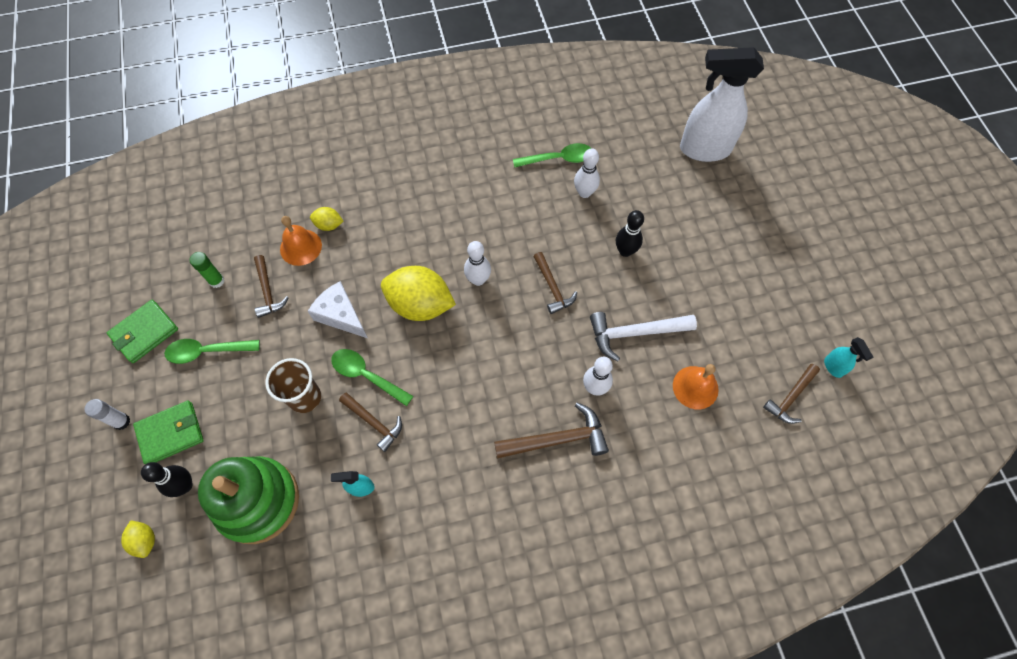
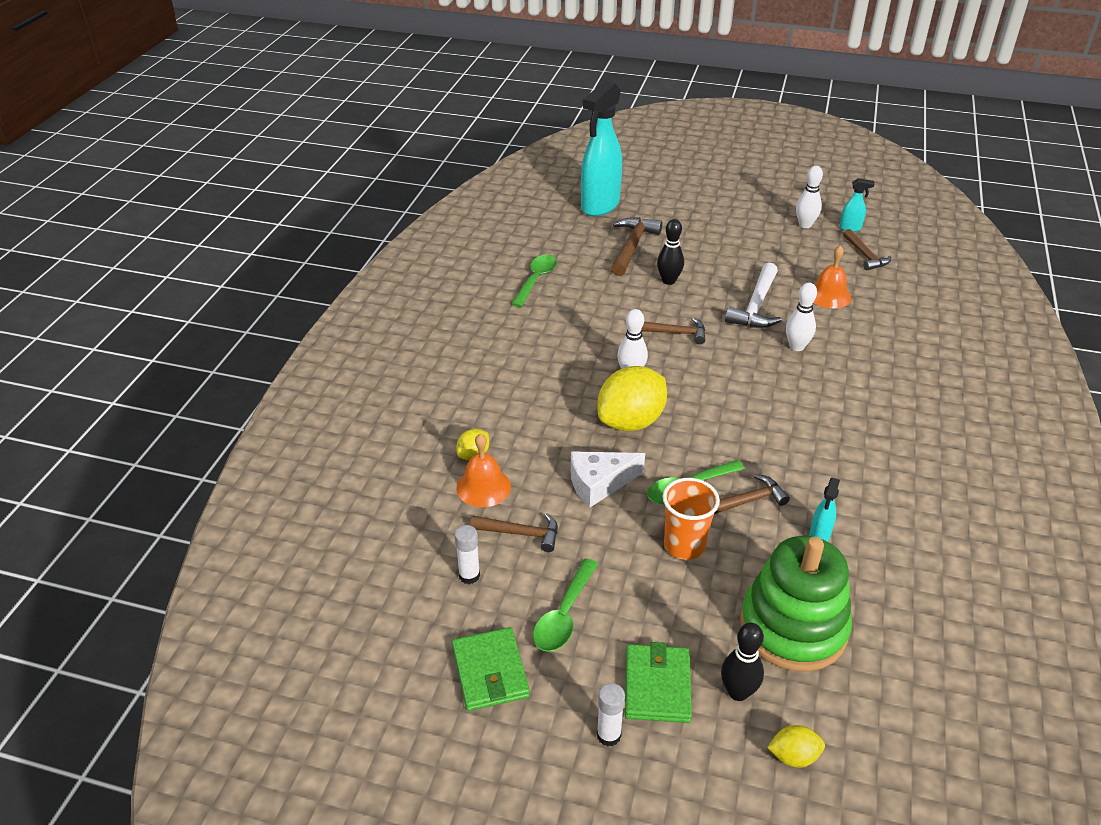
camera: 60 degrees left, 25 degrees down
(217, 281) = (469, 575): green glue stick -> white glue stick
(305, 397) = (684, 545): brown cup -> orange cup
(557, 439) = (836, 386): brown hammer -> brown hammer (632, 247)
(584, 193) = (587, 279): white bowling pin -> white bowling pin (805, 225)
(704, 149) = (600, 206): white spray bottle -> turquoise spray bottle

